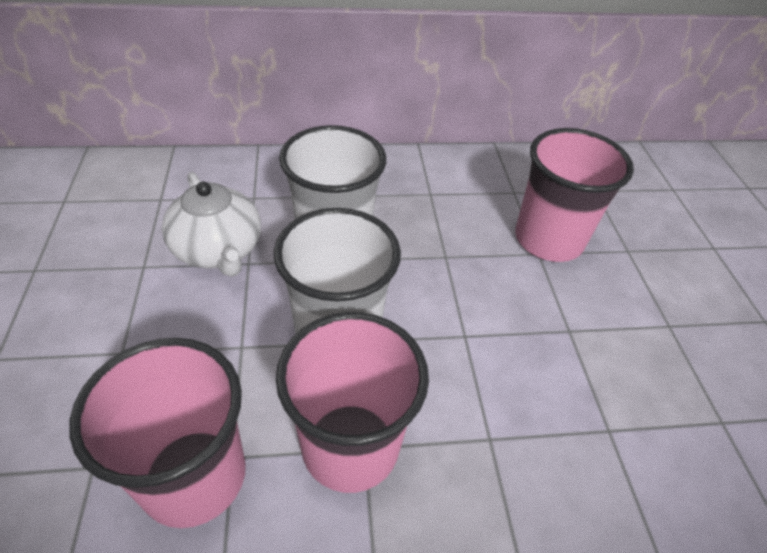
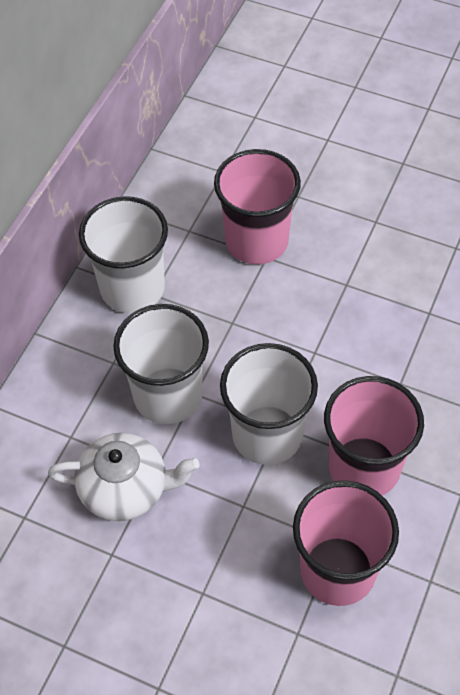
camera: 55 degrees left, 10 degrees up
(425, 180) = (132, 288): none -> white cup

